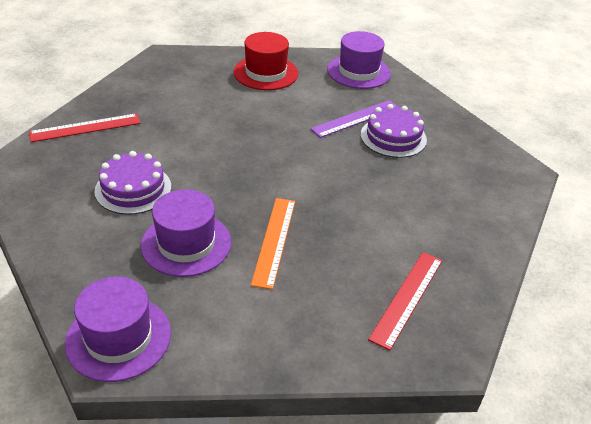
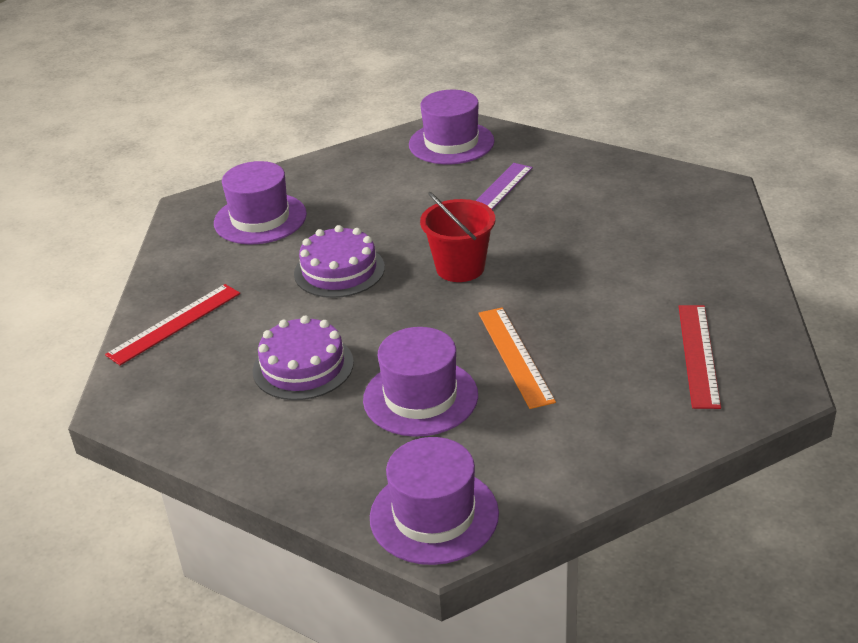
camera: 20 degrees left, 5 degrees down
(196, 79) = (260, 219): none -> purple hat
(266, 73) = (341, 182): red hat -> none
(291, 160) = (460, 268): none -> red bucket
(393, 137) = (552, 201): purple cake -> purple cake (339, 270)

